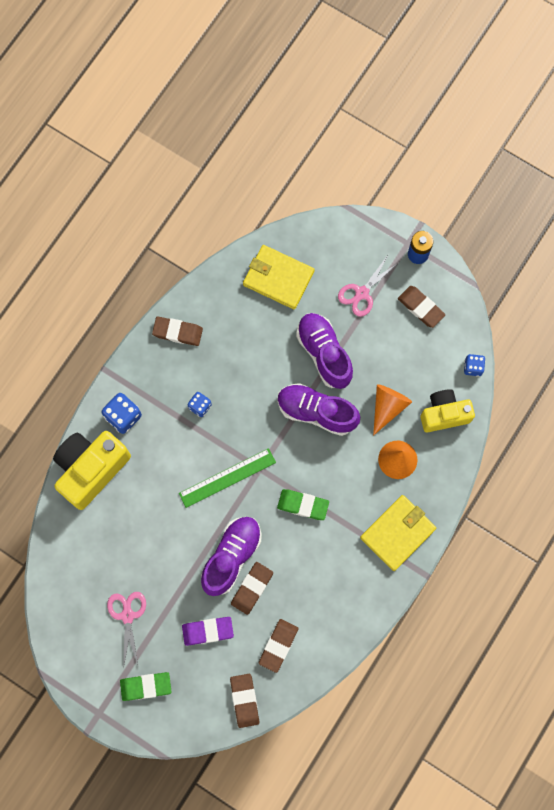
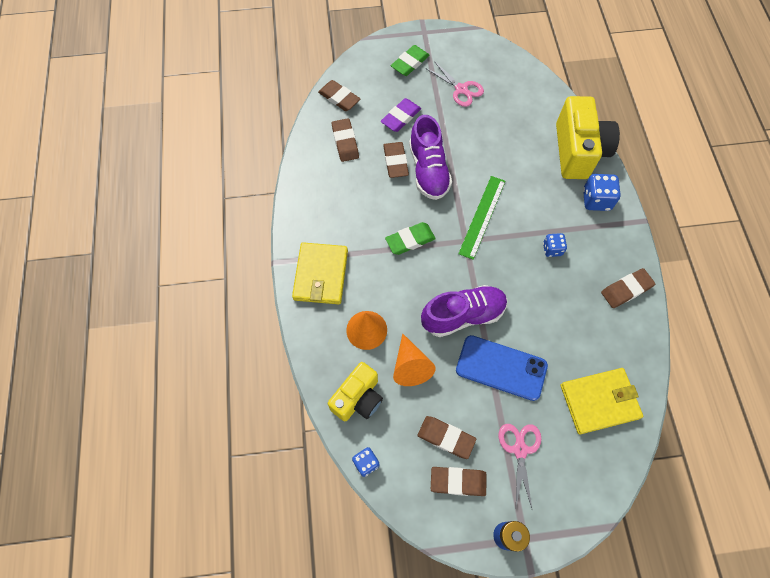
camera: 140 degrees right, 10 degrees down
(324, 353) = (501, 367): purple shoe -> blue phone
(404, 340) = (446, 437): none -> brown eraser

